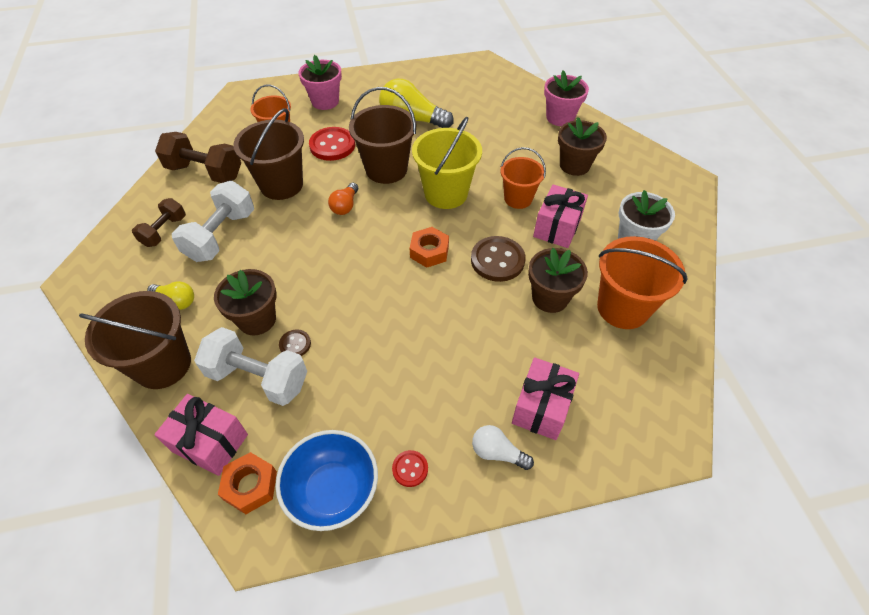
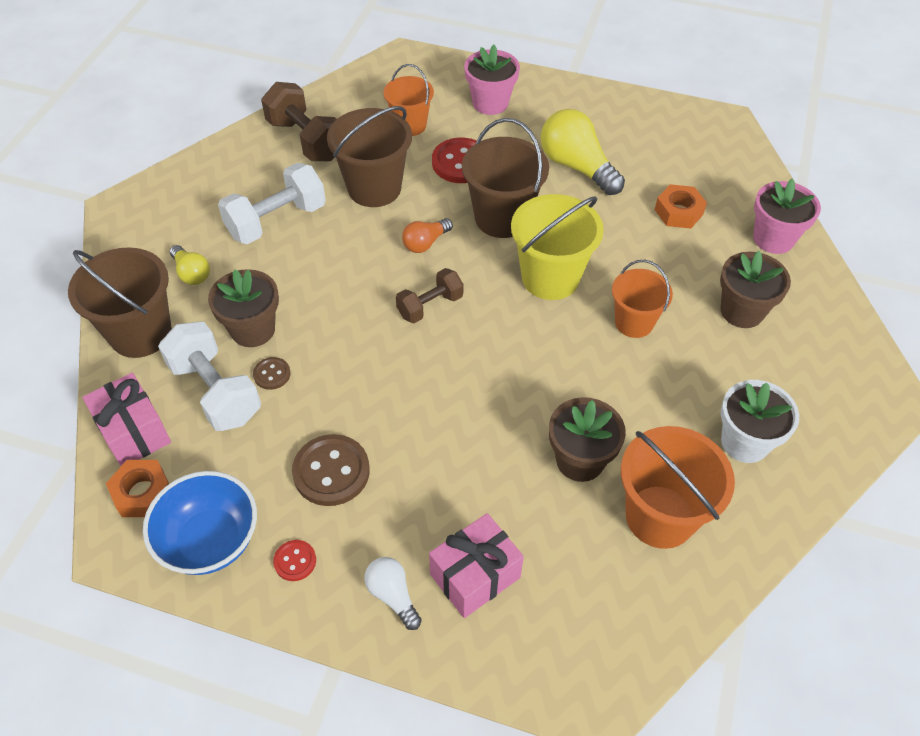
camera: 30 degrees right, 0 degrees up
(164, 231) = (226, 191): brown dumbbell -> brown dumbbell (430, 306)
(429, 251) = (480, 339): orange nut -> orange nut (678, 212)
(497, 260) = (551, 386): brown button -> brown button (331, 471)
(557, 227) = (655, 380): pink gift -> none

